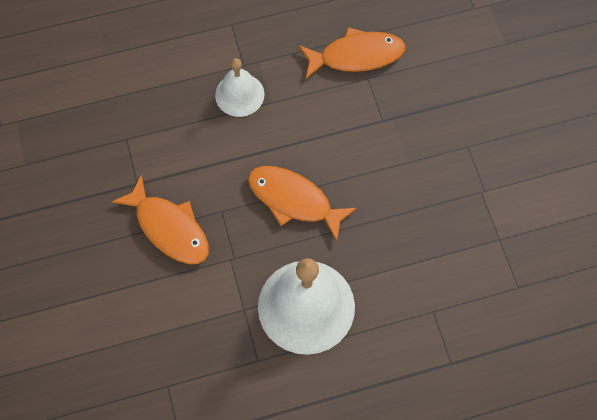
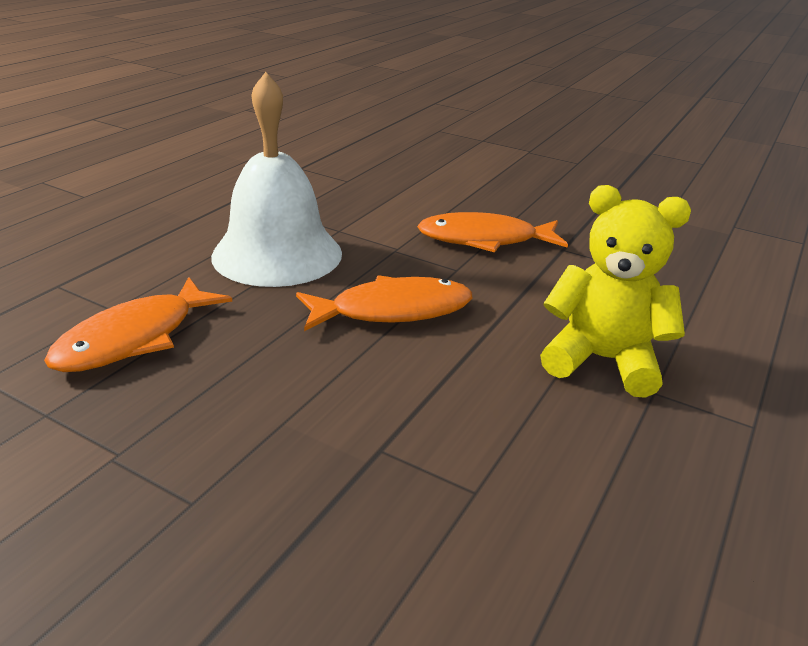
camera: 135 degrees right, 35 degrees down
(239, 94) = (602, 360): white bell -> yellow teddy bear
(356, 56) = (537, 513): orange fish -> orange fish (134, 338)

